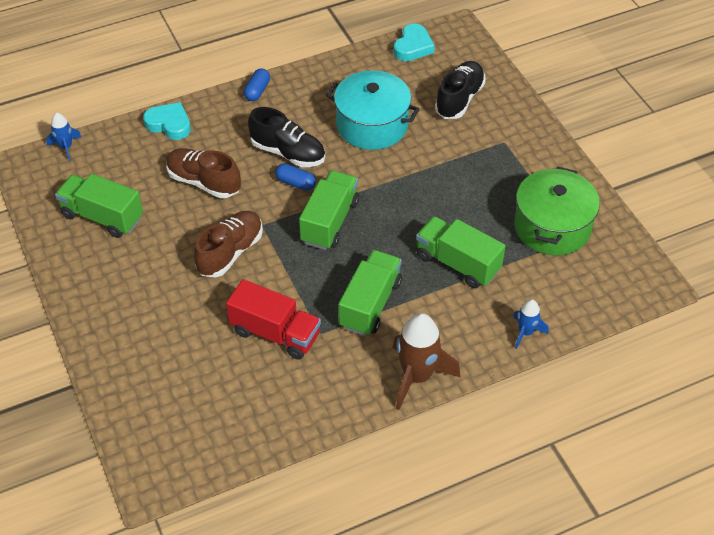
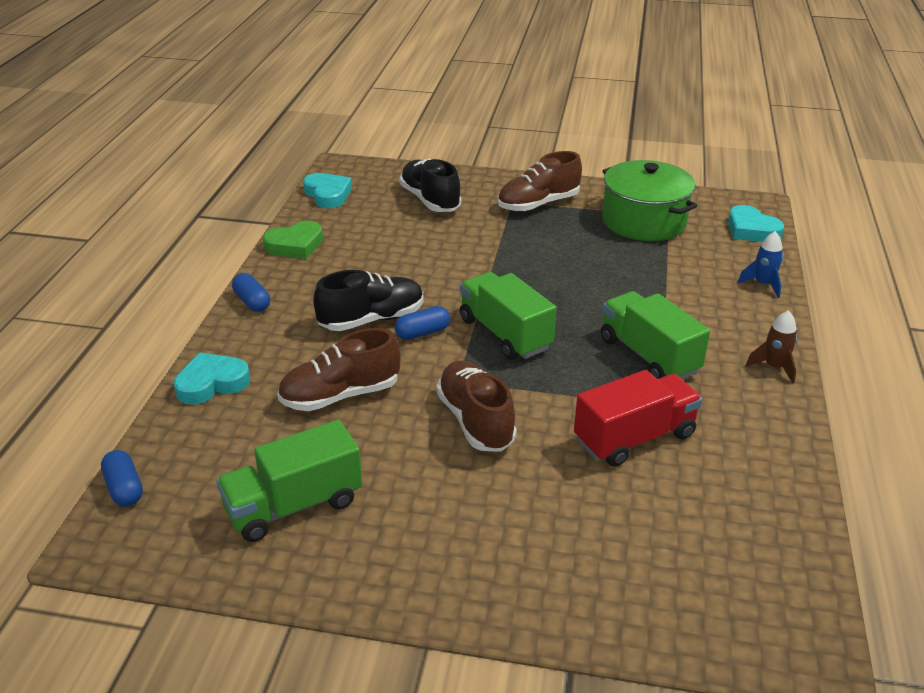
camera: 55 degrees left, 15 degrees down
(66, 147) = (124, 488): blue rocket -> blue capsule
(335, 70) = (295, 245): none -> green heart
(372, 125) = (400, 256): turquoise pot -> none
(417, 377) = (774, 367): brown rocket -> brown rocket, size x0.53
(457, 263) = (641, 284): green truck -> none
(515, 157) = (538, 204): none -> brown shoe
(607, 296) = (751, 230): none -> turquoise heart

